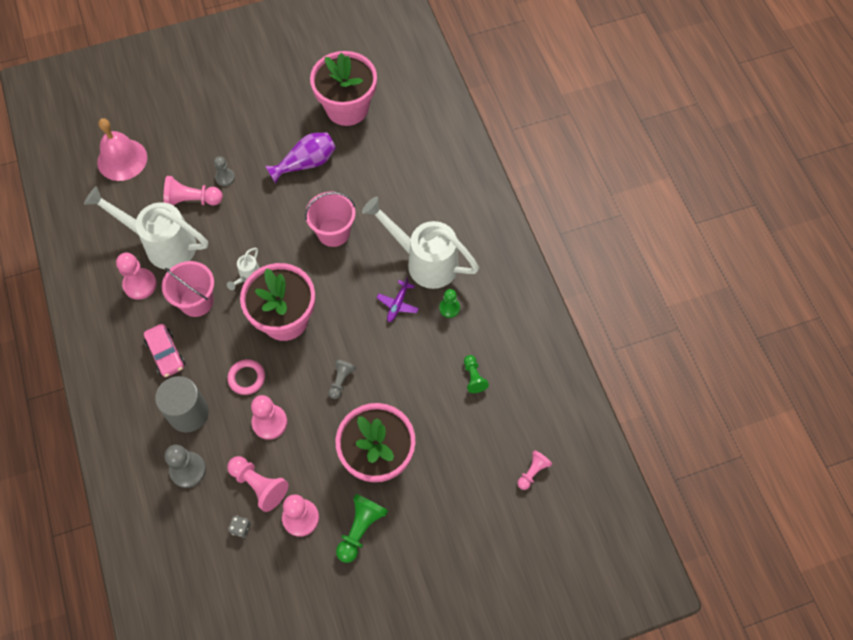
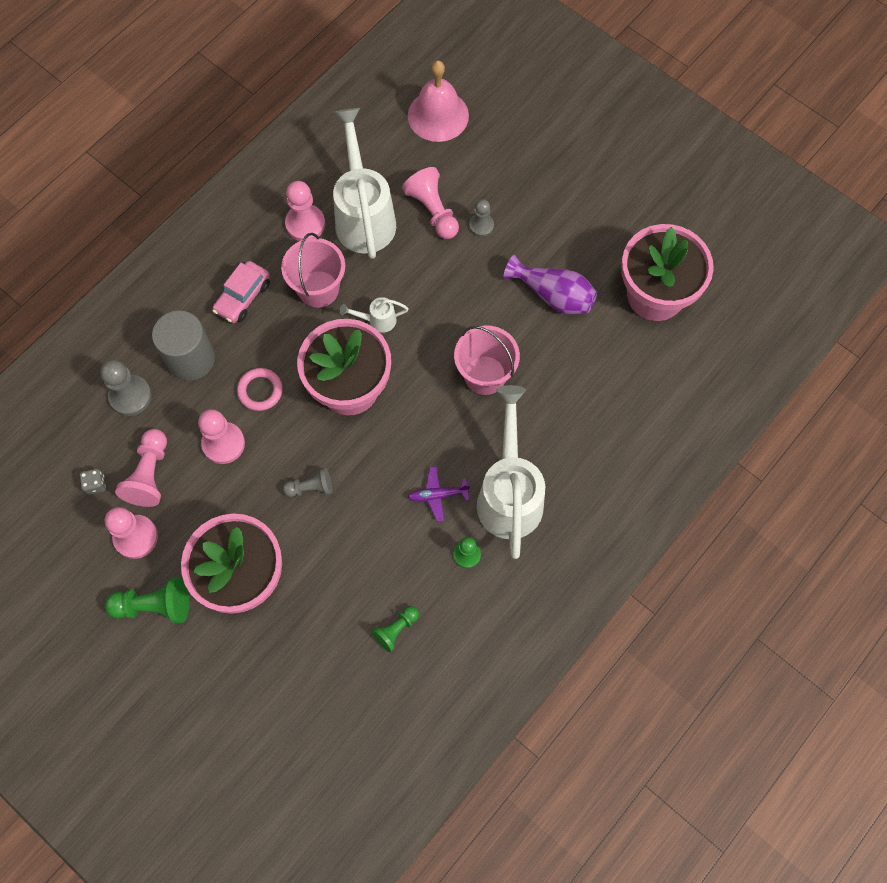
camera: 60 degrees right, 5 degrees up
(532, 472) = (317, 760): pink pawn -> none

